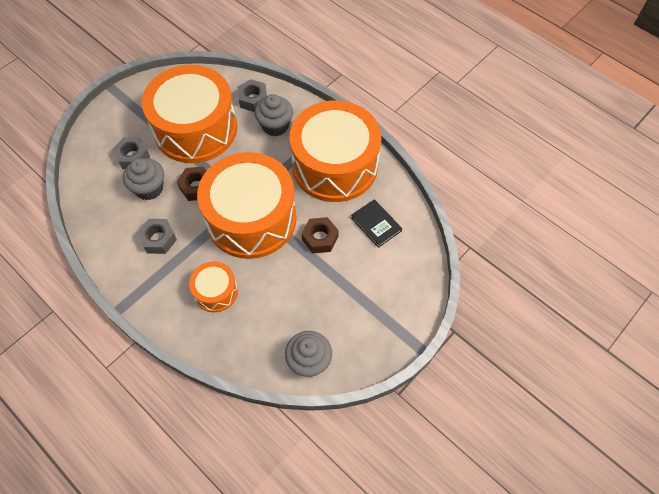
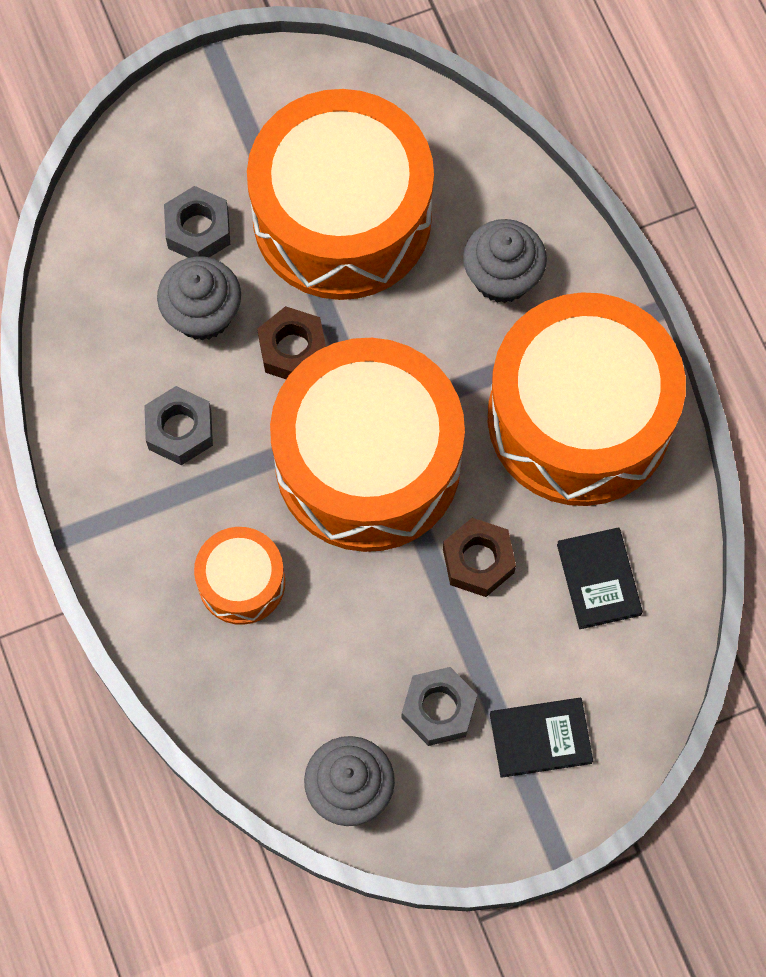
camera: 25 degrees right, 10 degrees up
(253, 99) = (484, 196): grey nut -> grey nut (438, 709)
(385, 300) = (540, 738): none -> black book

